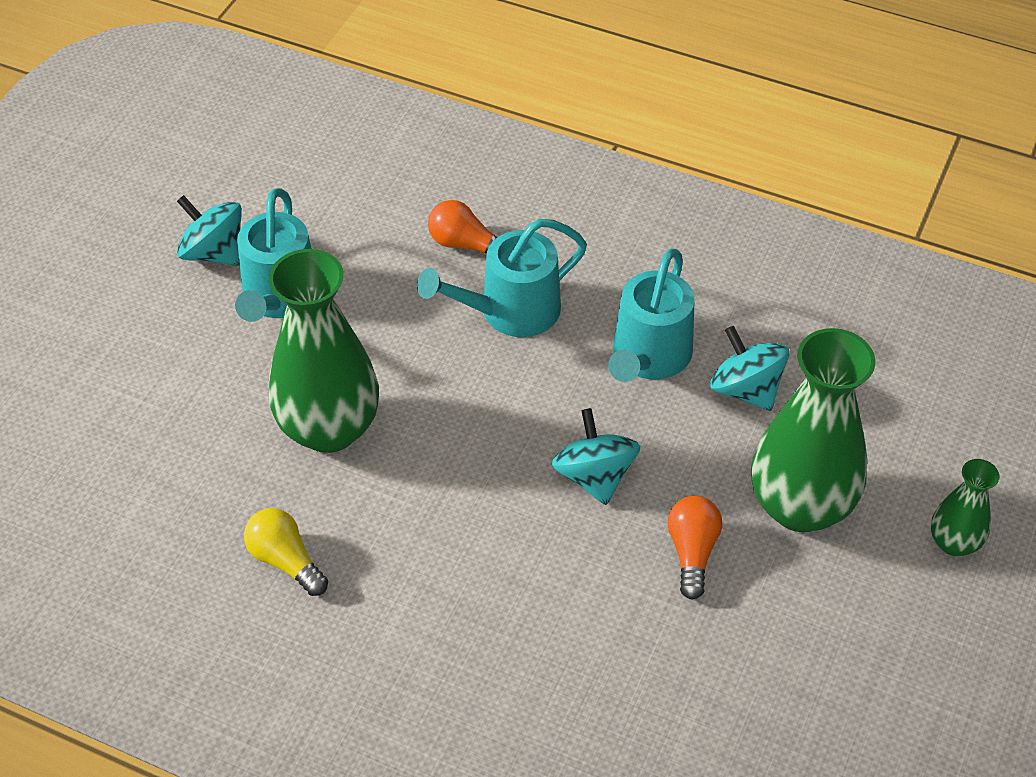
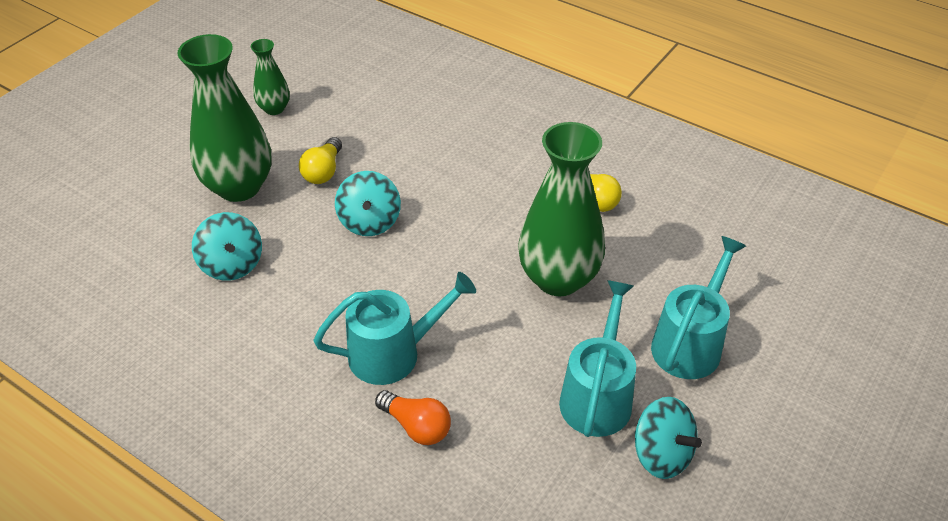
camera: 170 degrees left, 5 degrees down
(648, 357) = (294, 298): turquoise watering can -> turquoise watering can (690, 343)
(692, 552) = (323, 171): orange light bulb -> yellow light bulb
(953, 542) = (155, 156): green vase -> green vase (274, 109)

